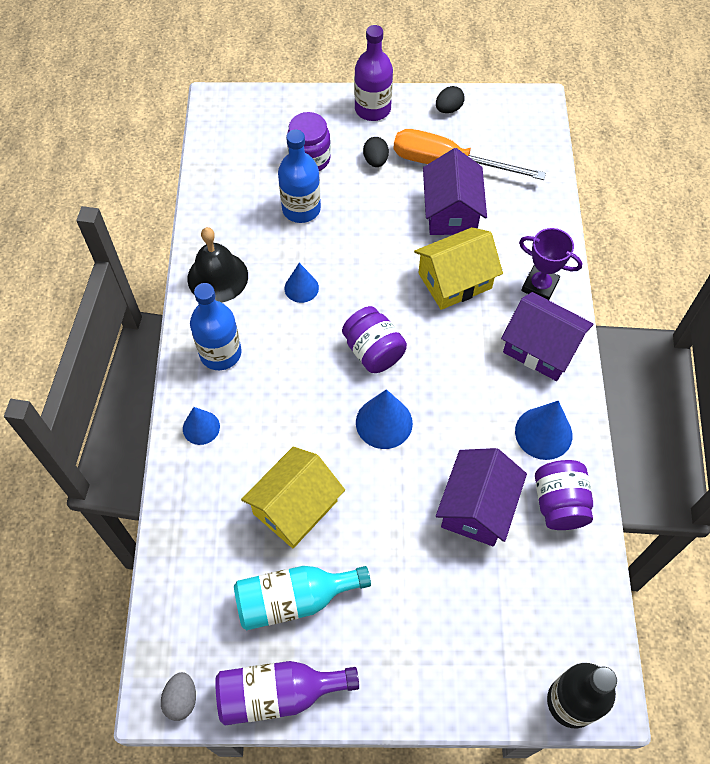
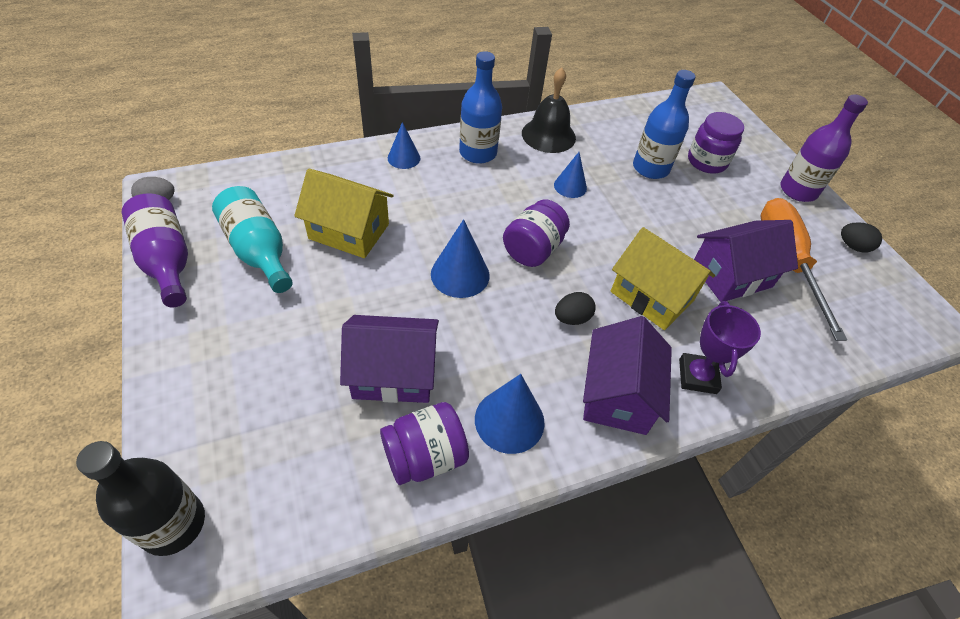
camera: 65 degrees right, 10 degrees down
(375, 161) = (742, 205): black egg -> black egg (572, 318)

